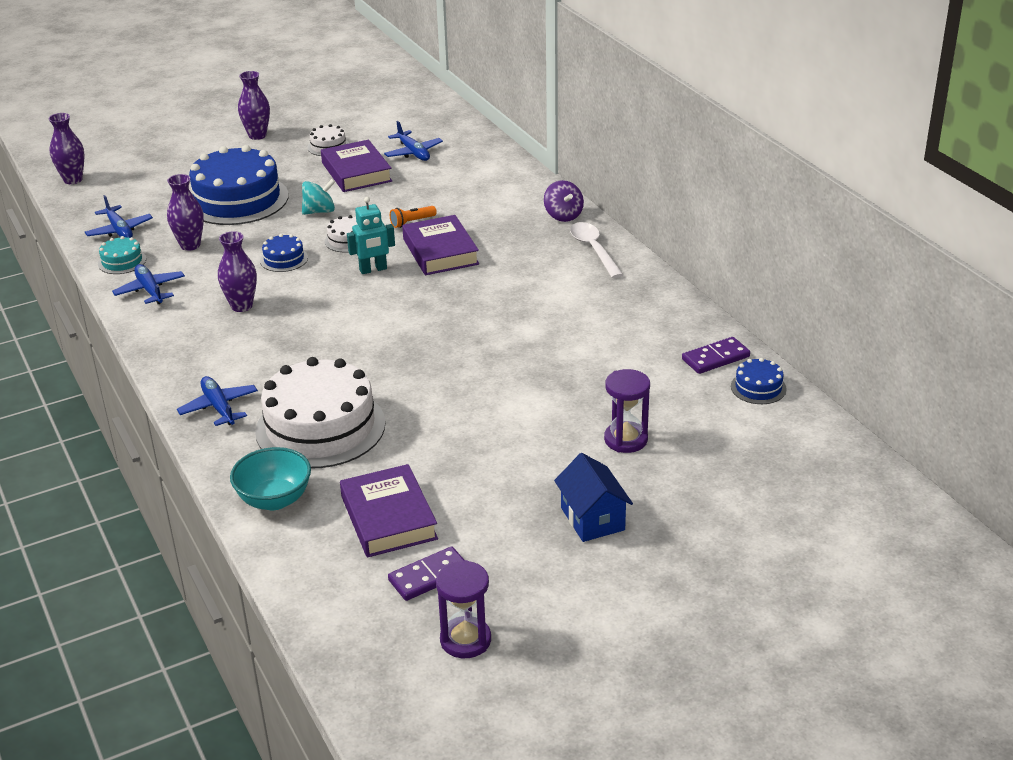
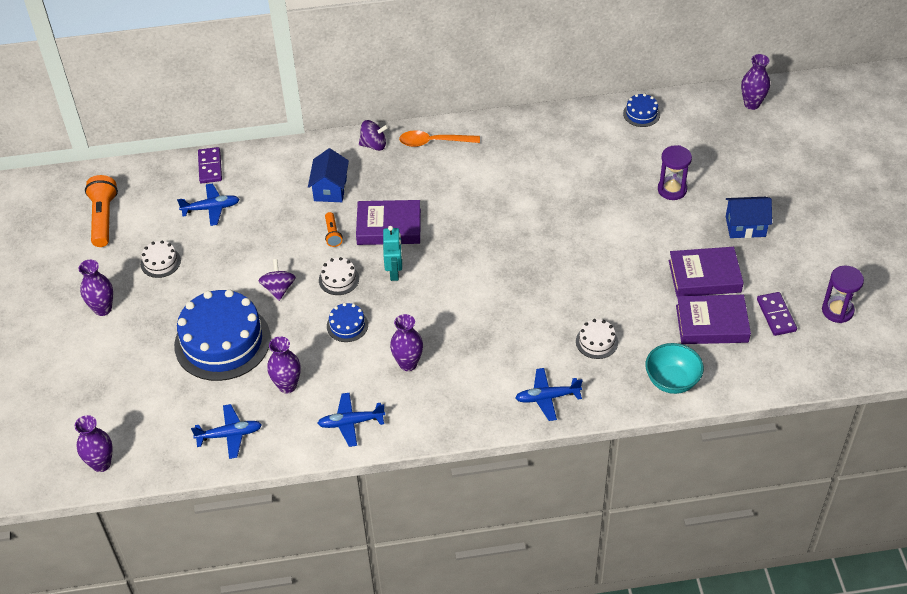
camera: 70 degrees left, 15 degrees up
(122, 261) = (289, 438): turquoise cake -> none
(319, 211) = (278, 289): turquoise spinning top -> purple spinning top
(320, 427) = (596, 342): white cake -> white cake, size x0.44
(356, 172) = (223, 252): purple book -> purple book (704, 276)
(372, 108) = (103, 218): none -> orange flashlight
(478, 206) = (330, 189): none -> blue house
(593, 250) = (433, 142): white spoon -> orange spoon
(715, 358) = (601, 122): purple domino -> purple domino (210, 167)
(859, 484) = (752, 104): none -> purple vase

